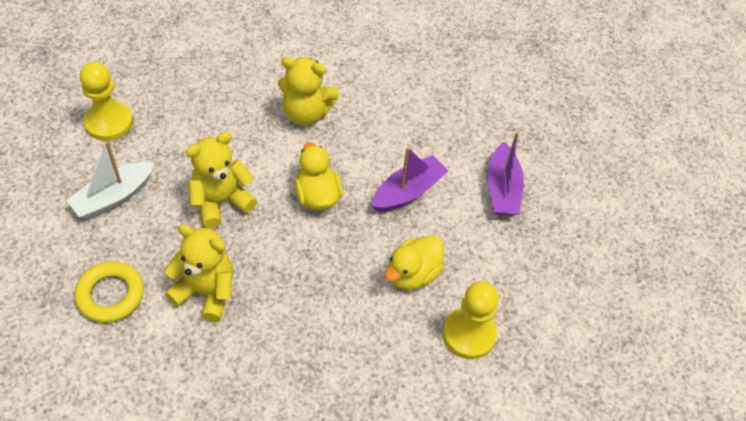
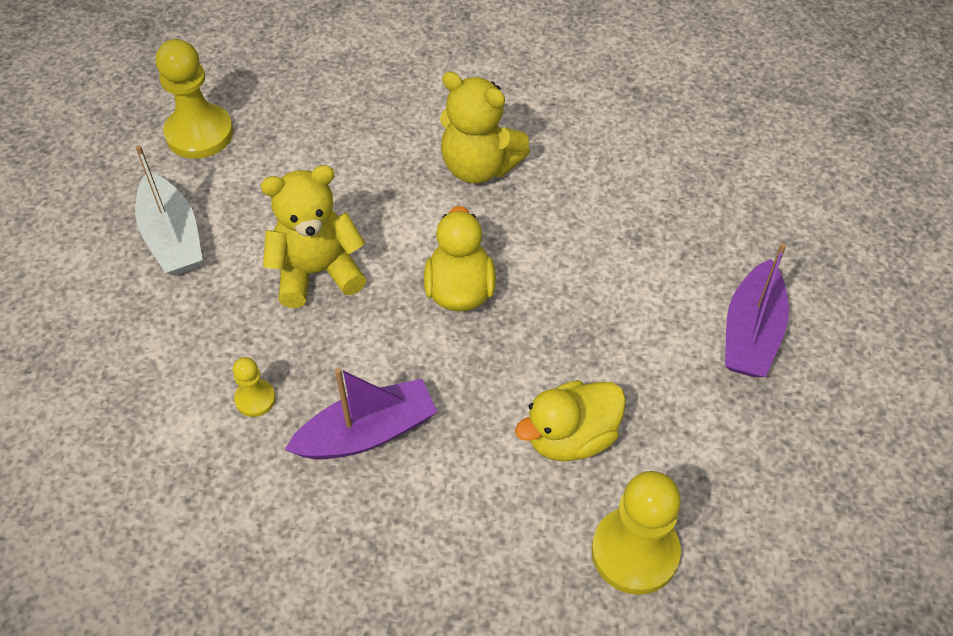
camera: 20 degrees right, 0 degrees up
(110, 295) = (122, 375): yellow ring -> none
(114, 197) = (172, 237): white boat -> white boat turned 90 degrees counterclockwise
(206, 292) = (255, 399): yellow teddy bear -> yellow pawn
(408, 192) = (600, 309): purple boat -> purple boat (367, 433)

